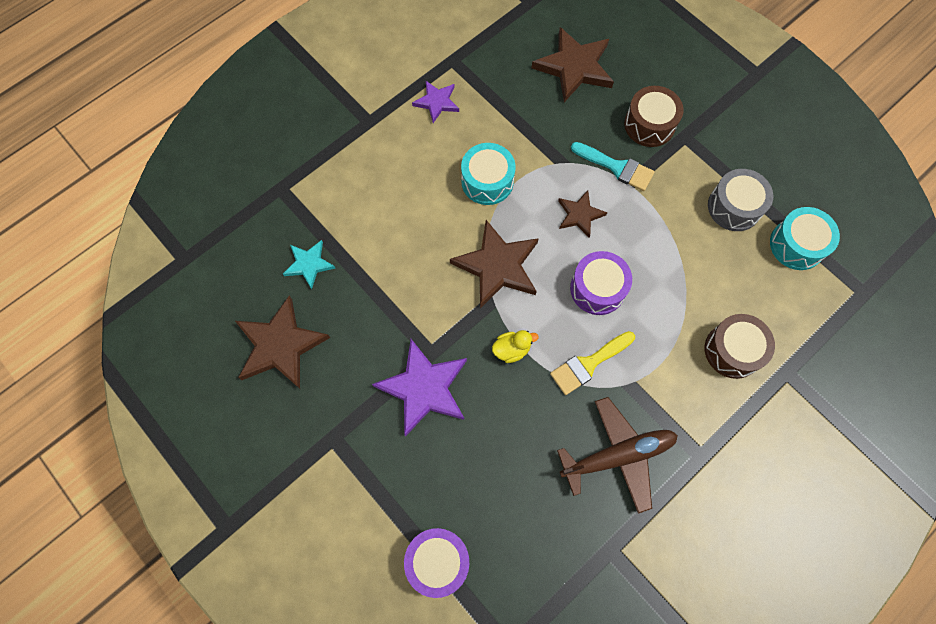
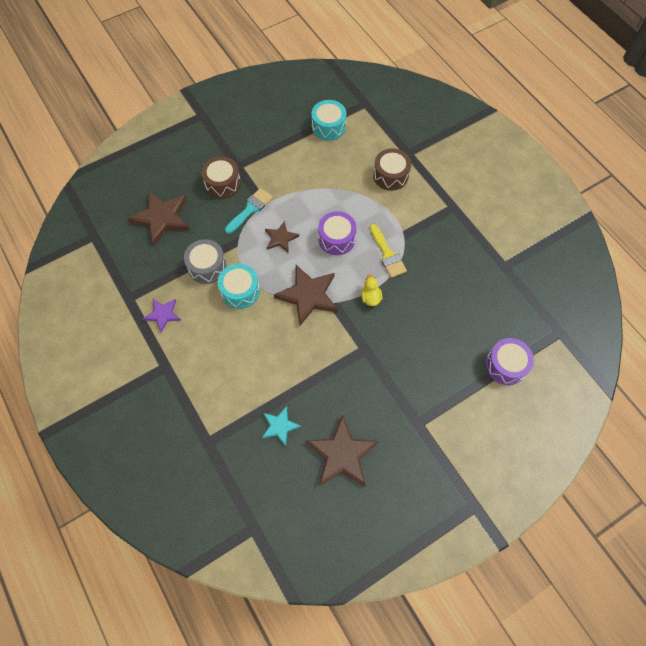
camera: 80 degrees left, 5 degrees down
(424, 388) = (389, 357): purple star -> none
(618, 455) = (448, 250): brown plane -> none
(734, 207) = (295, 151): grey drum -> grey drum (207, 267)

